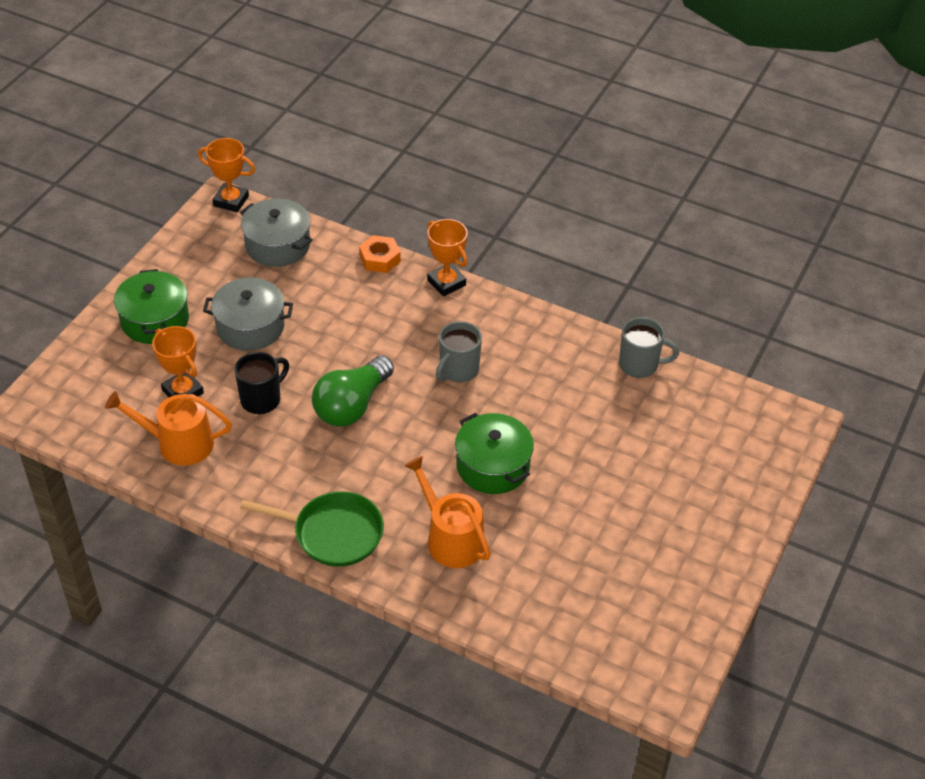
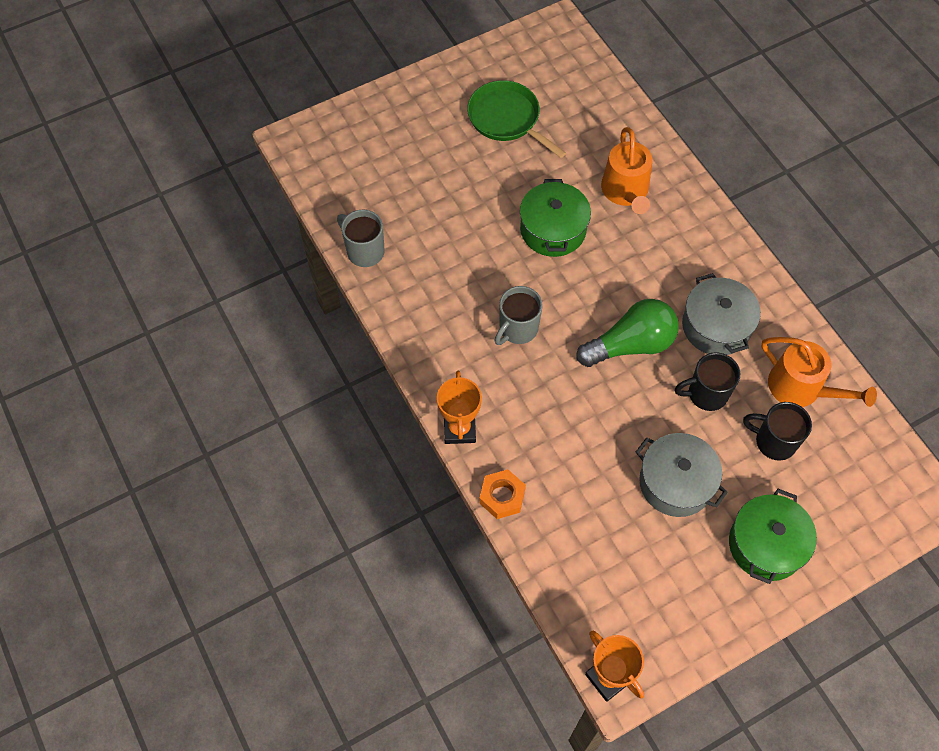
camera: 145 degrees left, 15 degrees up
(183, 391) = (774, 441): orange trophy -> black mug
(277, 245) = (593, 576): grey pot -> grey pot (716, 326)
(333, 533) = (712, 241): green pan -> green pan (507, 119)
(458, 370) = (517, 329): grey mug -> grey mug turned 150 degrees clockwise

